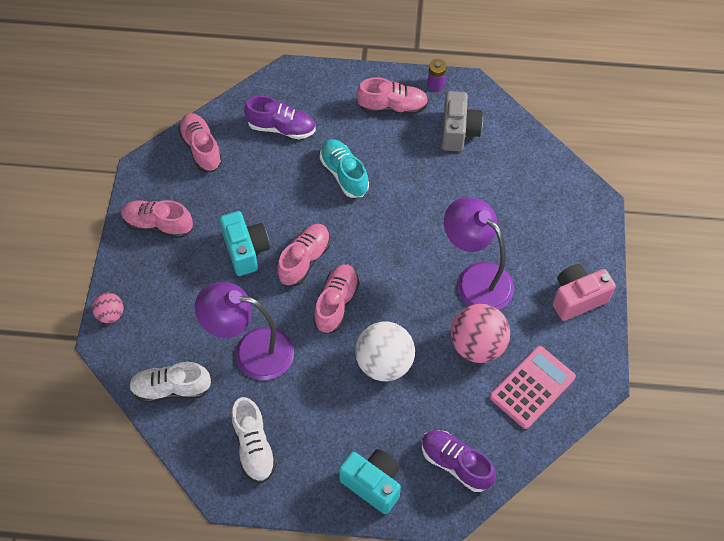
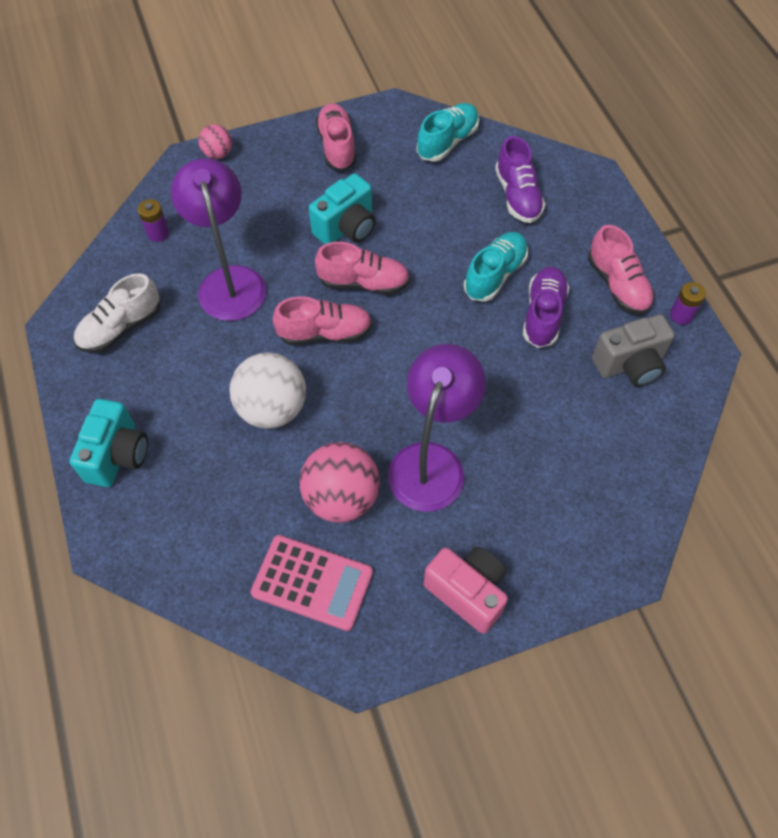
camera: 65 degrees right, 0 degrees up
(171, 388) = (158, 233): white shoe -> purple battery
(201, 148) = (447, 142): pink shoe -> turquoise shoe
(456, 463) = (174, 532): purple shoe -> purple shoe (543, 314)

